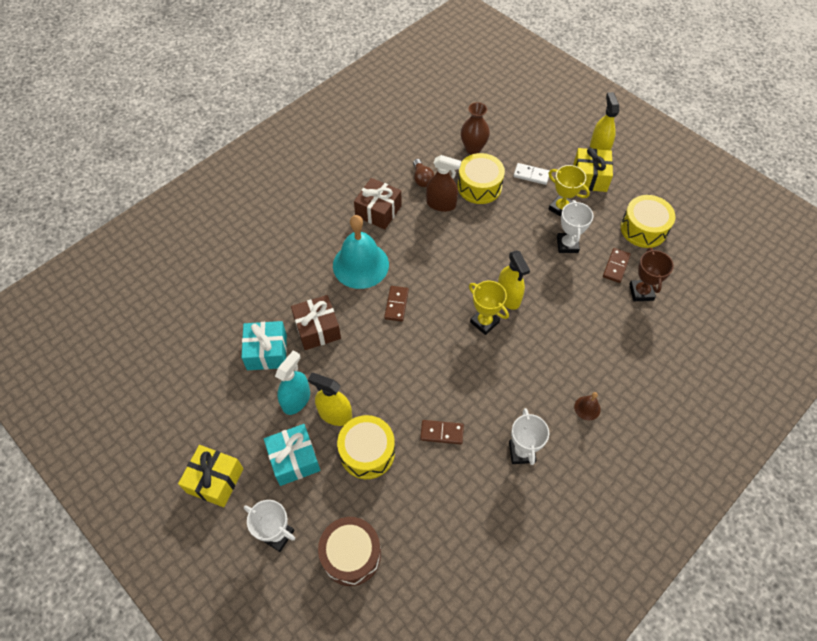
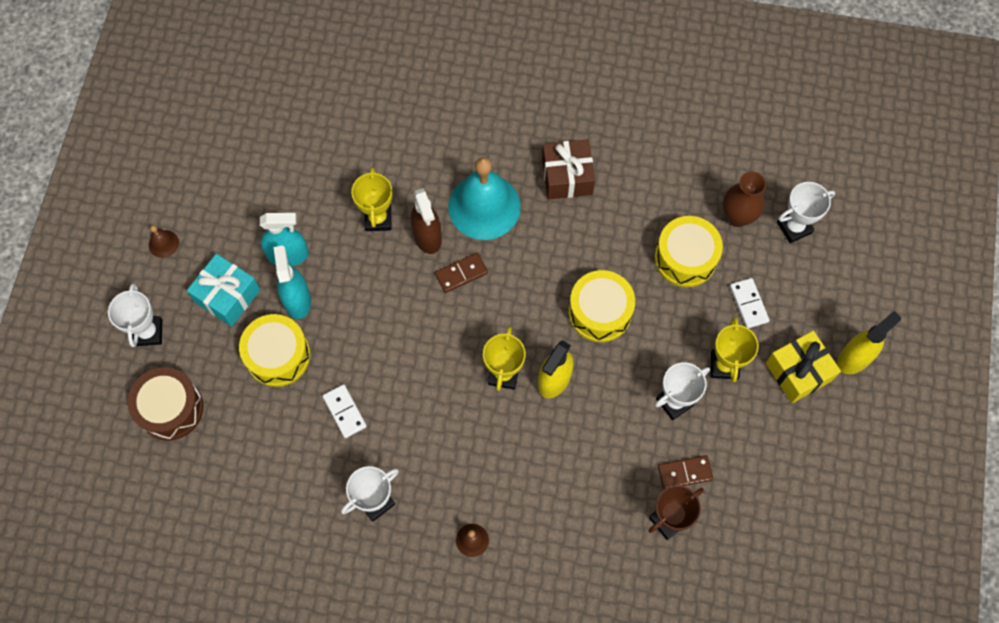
camera: 55 degrees right, 10 degrees up
(215, 480) = (163, 243): yellow gift -> brown bell
(267, 352) = (320, 192): turquoise gift -> none
(317, 329) = (378, 219): brown gift -> yellow trophy
(335, 414) = (297, 300): yellow spray bottle -> turquoise spray bottle
(422, 179) = (647, 191): brown light bulb -> none
(441, 204) = (627, 233): brown spray bottle -> brown spray bottle (427, 236)
(441, 433) = (344, 412): brown domino -> white domino
(500, 128) = (794, 227): none -> white trophy
(643, 229) = (766, 476): yellow drum -> yellow drum (600, 312)

